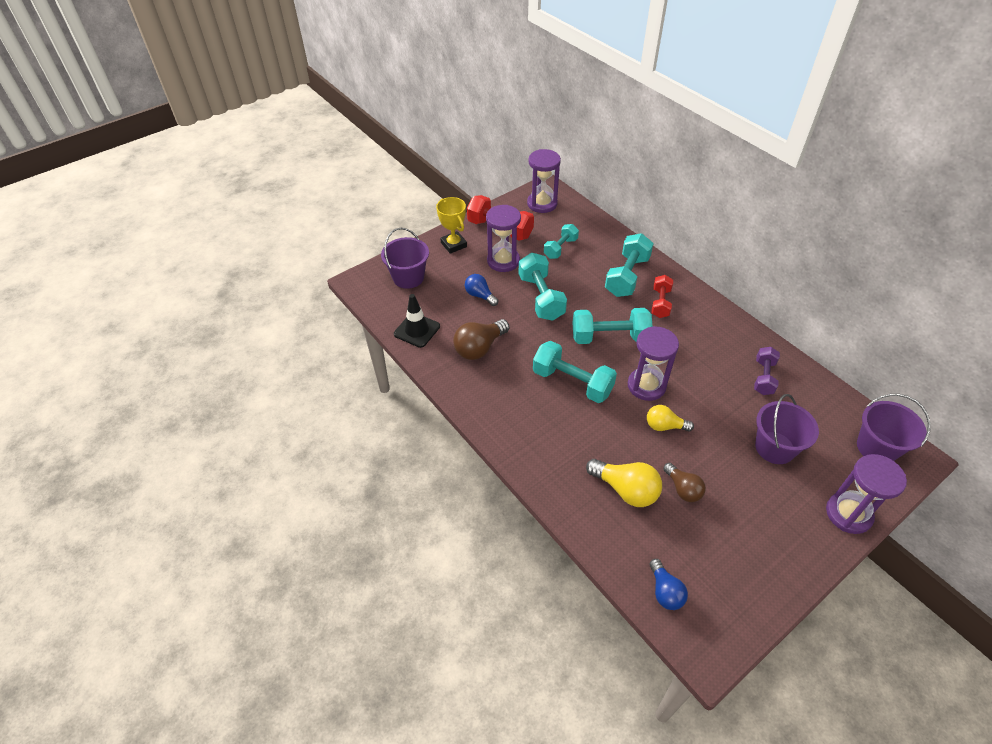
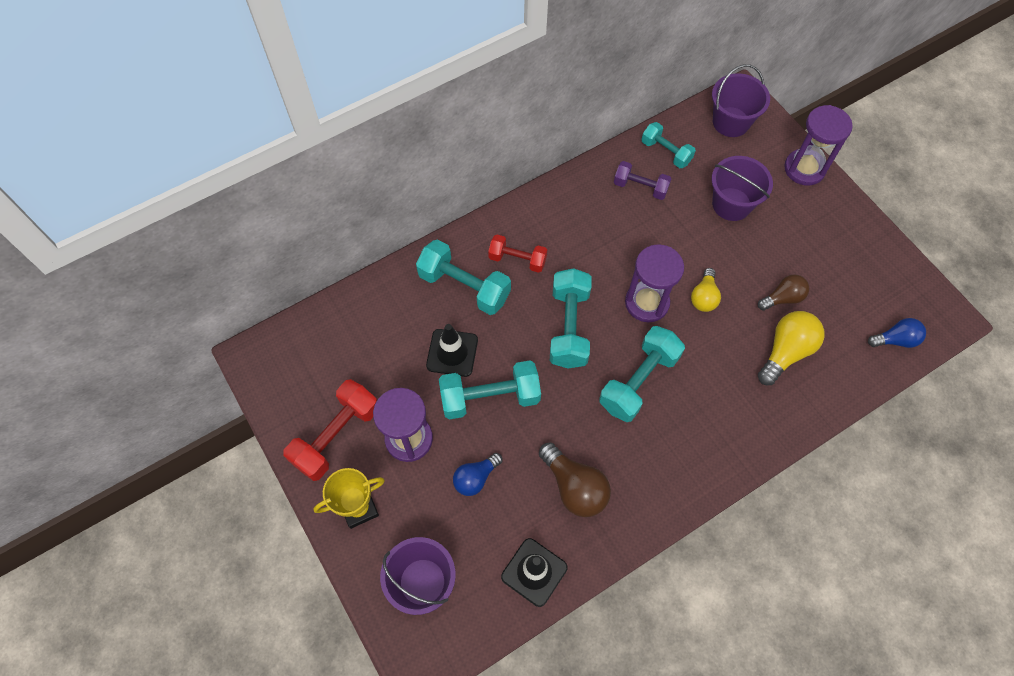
camera: 85 degrees left, 15 degrees up
(542, 204) = (289, 369): purple hourglass -> none
(560, 248) = (395, 358): turquoise dumbbell -> turquoise dumbbell (666, 152)
(571, 275) = (452, 353): none -> black traffic cone

